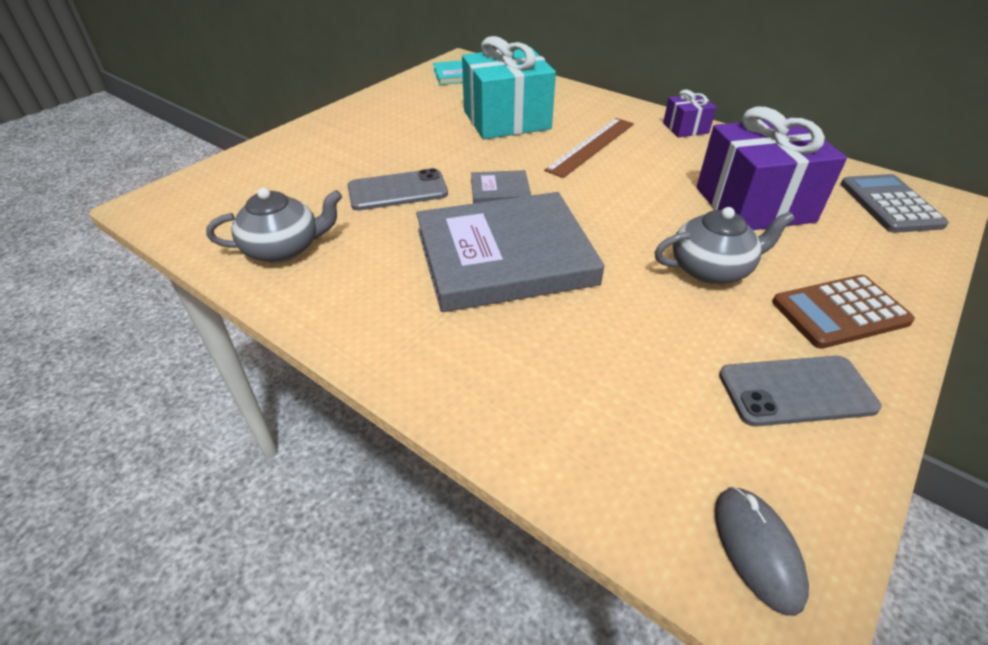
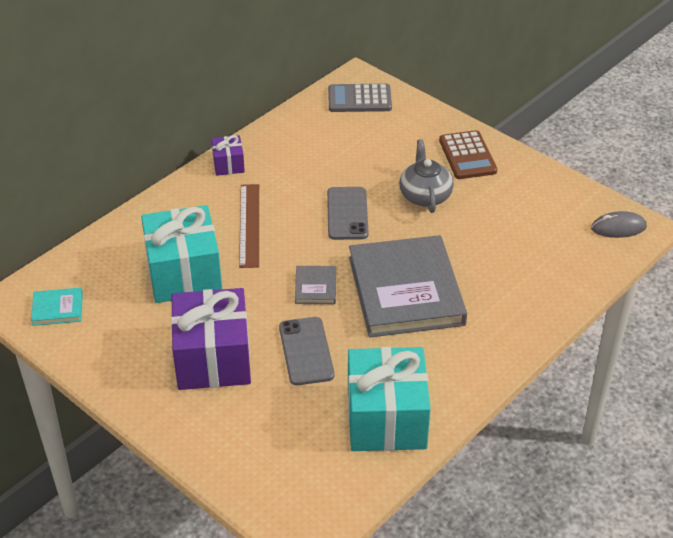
camera: 85 degrees left, 0 degrees up
(284, 248) = (386, 419): grey teapot -> turquoise gift
(591, 146) = (249, 225): brown ruler -> brown ruler turned 45 degrees clockwise
(754, 204) = (352, 158): purple gift -> purple gift (213, 358)
(796, 391) = (528, 190): grey phone -> grey phone (347, 214)

